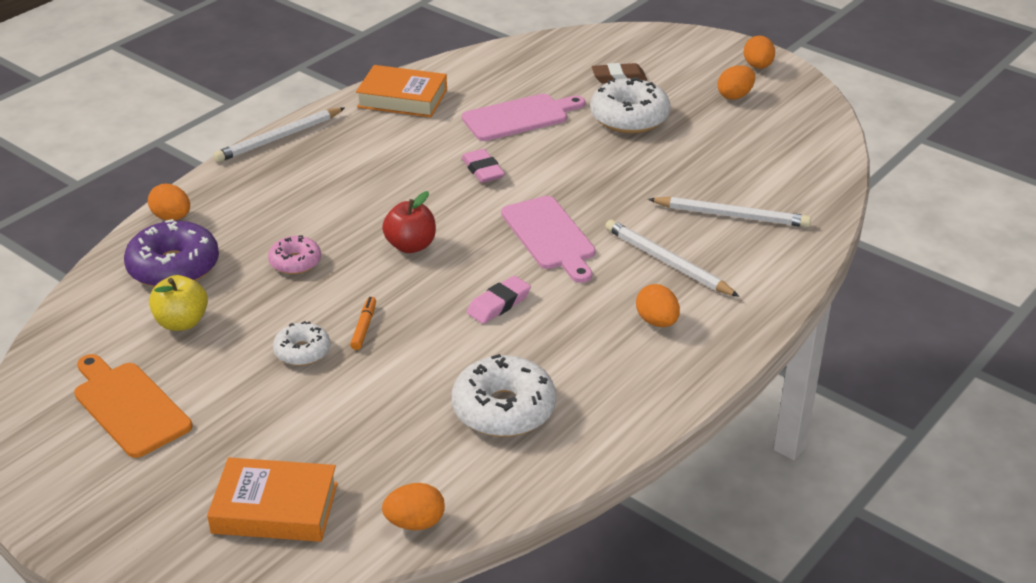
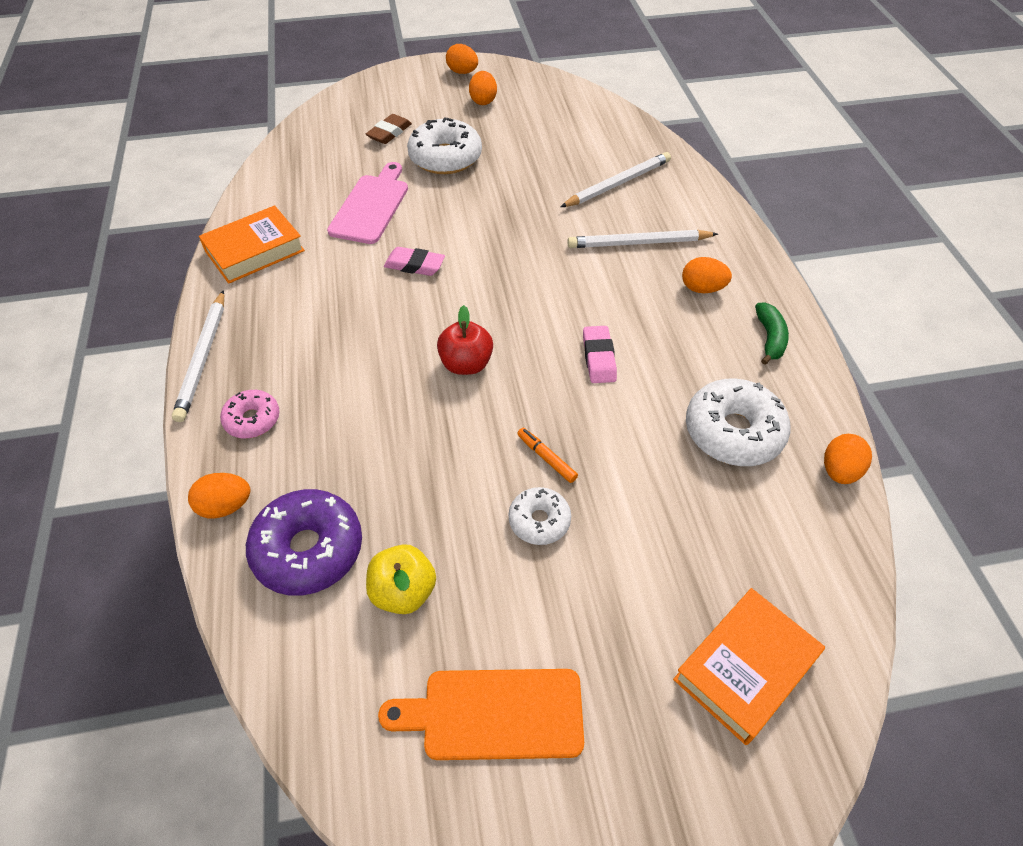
camera: 50 degrees left, 15 degrees up
(295, 262) = (404, 452): pink donut -> pink donut (252, 420)
(415, 523) = (834, 572): orange egg -> orange egg (839, 471)
(550, 236) = (543, 280): pink cutting board -> none
(644, 385) = (769, 338): none -> green banana

